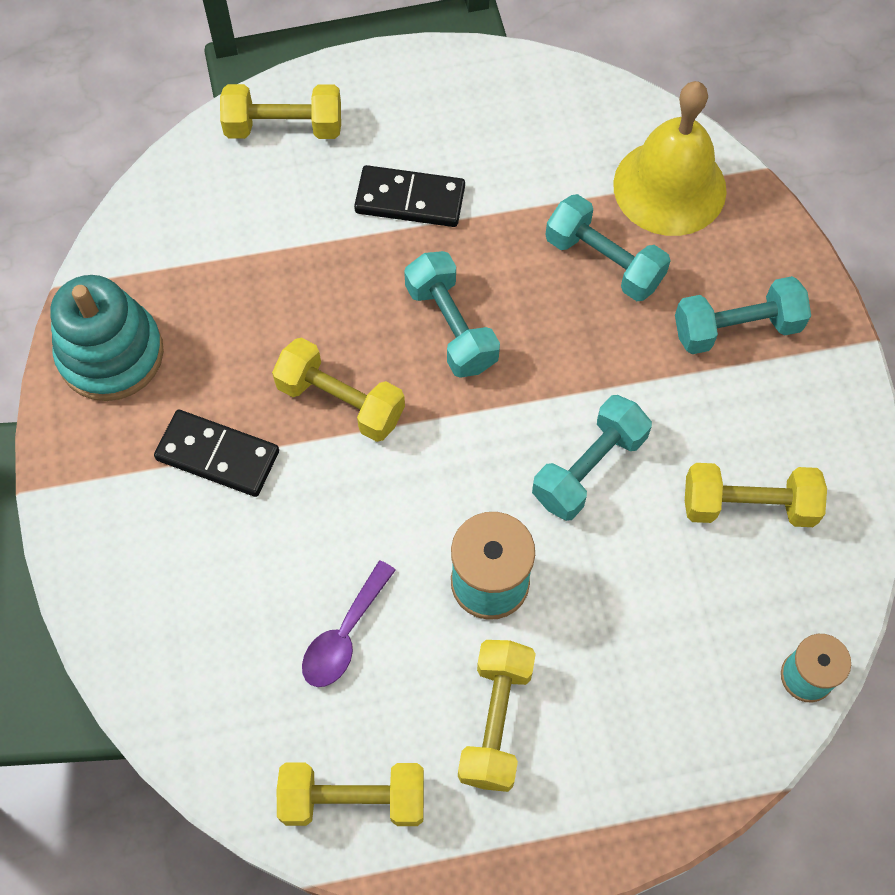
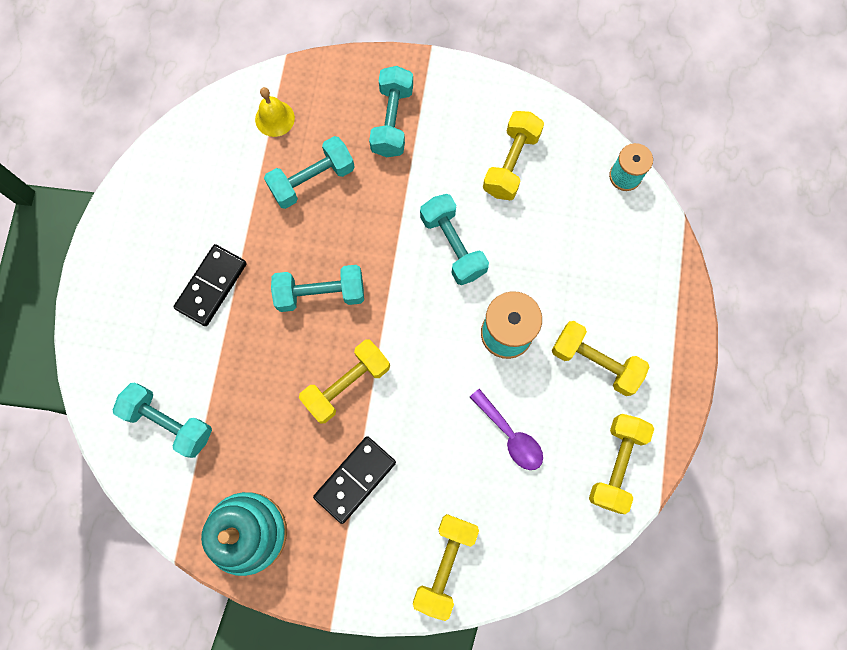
camera: 70 degrees left, 10 degrees up
(220, 218) = (169, 422): none -> turquoise dumbbell
(284, 127) = (113, 353): yellow dumbbell -> yellow dumbbell (445, 564)
(669, 187) = (274, 118): yellow bell -> yellow bell, size x0.50

